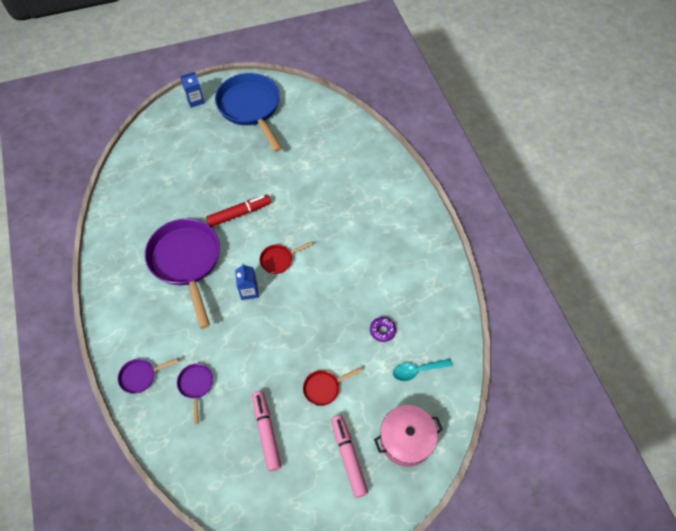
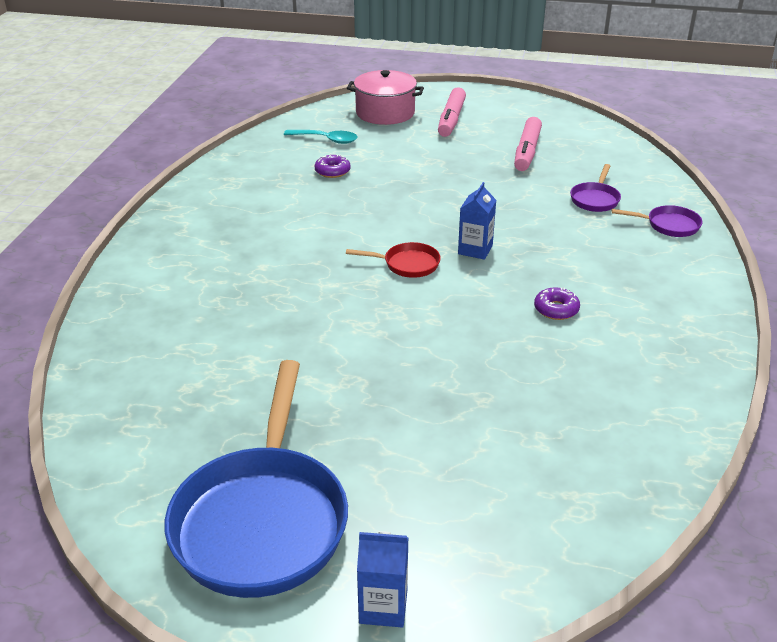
camera: 150 degrees left, 25 degrees down
(186, 261) = (556, 309): purple pan -> purple donut
(239, 213) = (429, 337): red marker -> none
(324, 388) = (440, 157): red pan -> none

